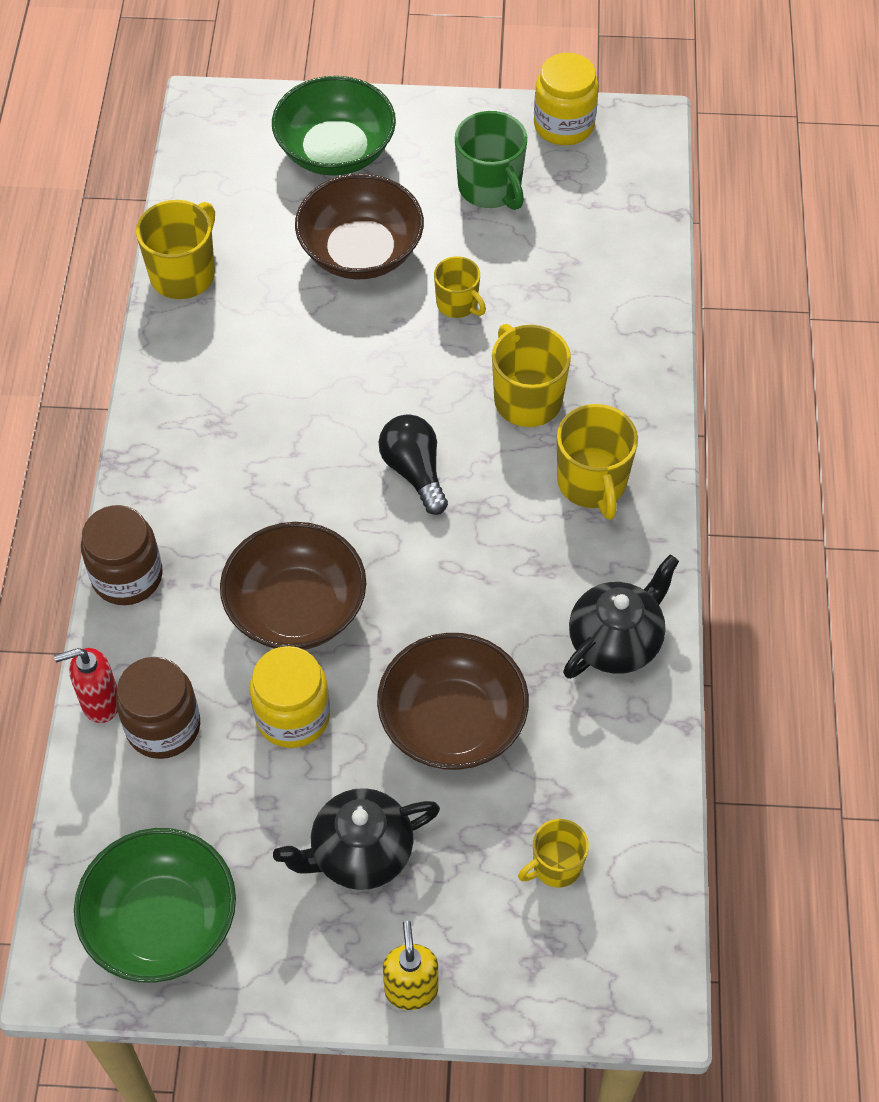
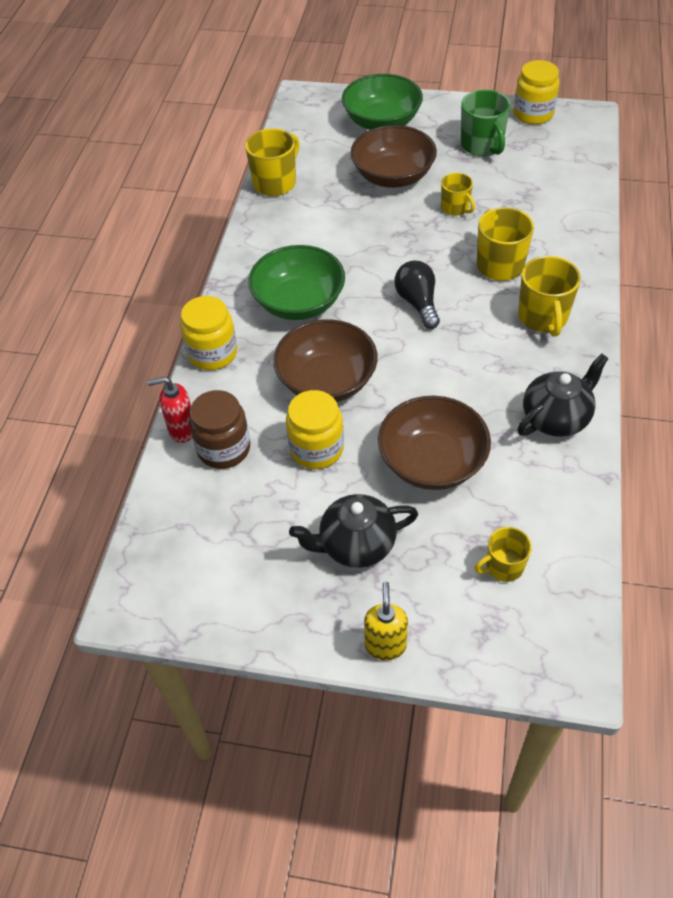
camera: 10 degrees right, 5 degrees down
(127, 576) = (213, 353): brown jar -> yellow jar
(162, 922) = (204, 579): green bowl -> green bowl (299, 302)

